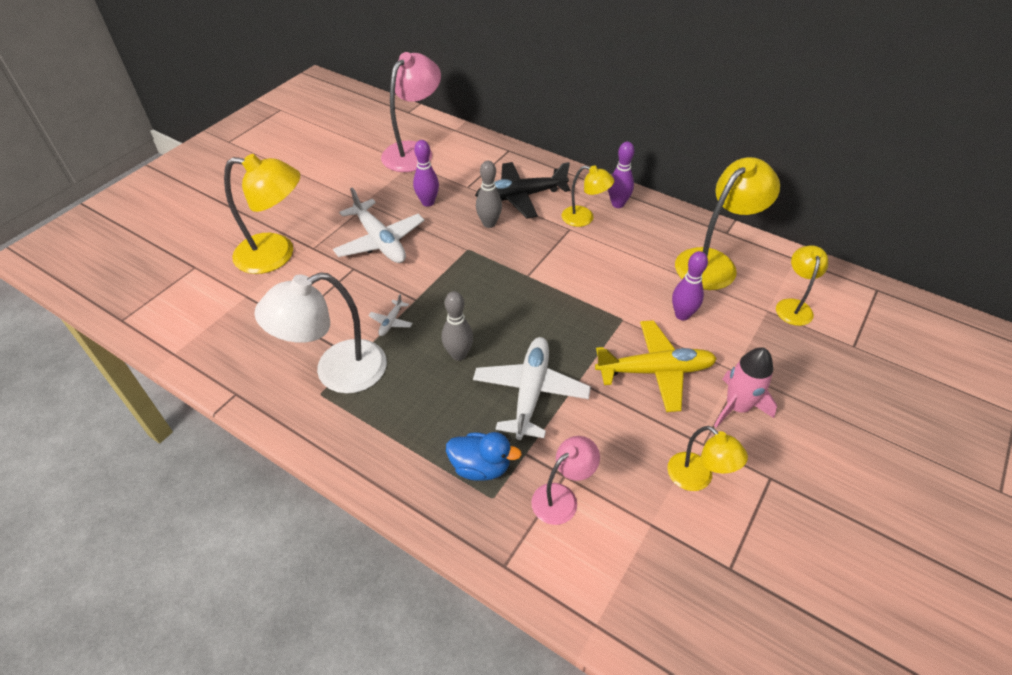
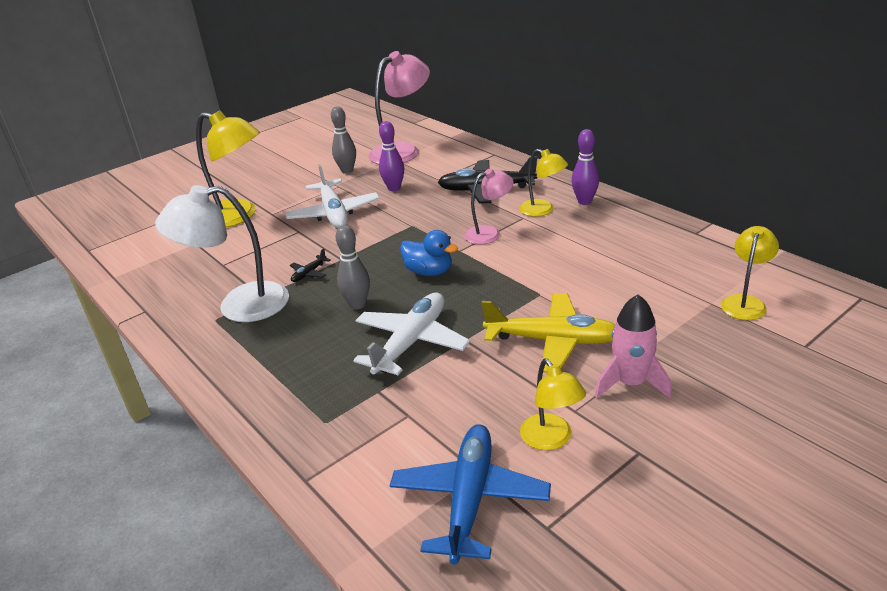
camera: 20 degrees right, 15 degrees down
(391, 322) = (309, 273): white plane -> black plane
(480, 467) = (328, 395): blue duck -> blue duck (429, 272)
(489, 223) = (443, 208): grey bowling pin -> grey bowling pin (347, 171)
(562, 497) = (395, 433): pink lamp -> pink lamp (489, 233)
(656, 554) = (470, 499): none -> blue plane
(682, 315) = (608, 297): purple bowling pin -> none
(713, 262) = (667, 256): yellow lamp -> none

